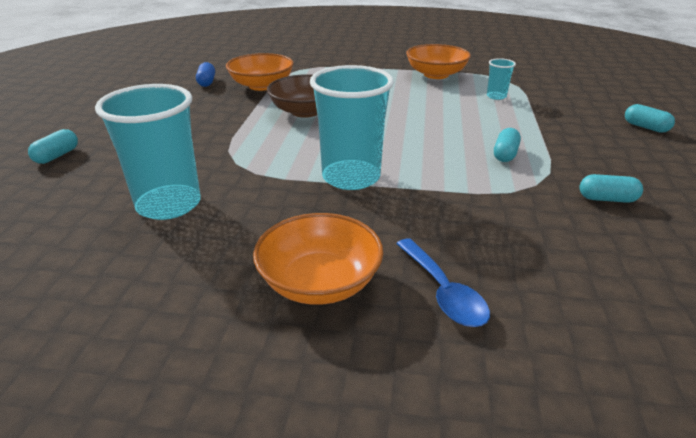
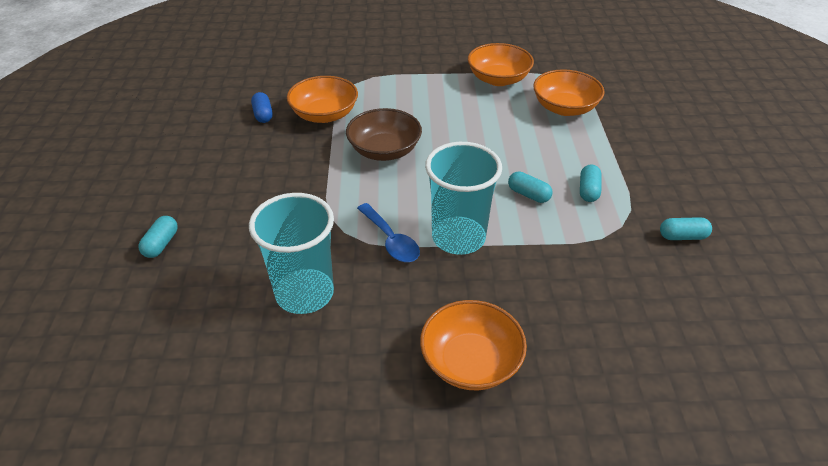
camera: 10 degrees left, 10 degrees up
(443, 292) = (570, 356): blue spoon -> blue spoon (391, 240)
(496, 96) = (564, 108): turquoise cup -> orange bowl
(645, 127) = (706, 139): turquoise capsule -> turquoise capsule (528, 194)

